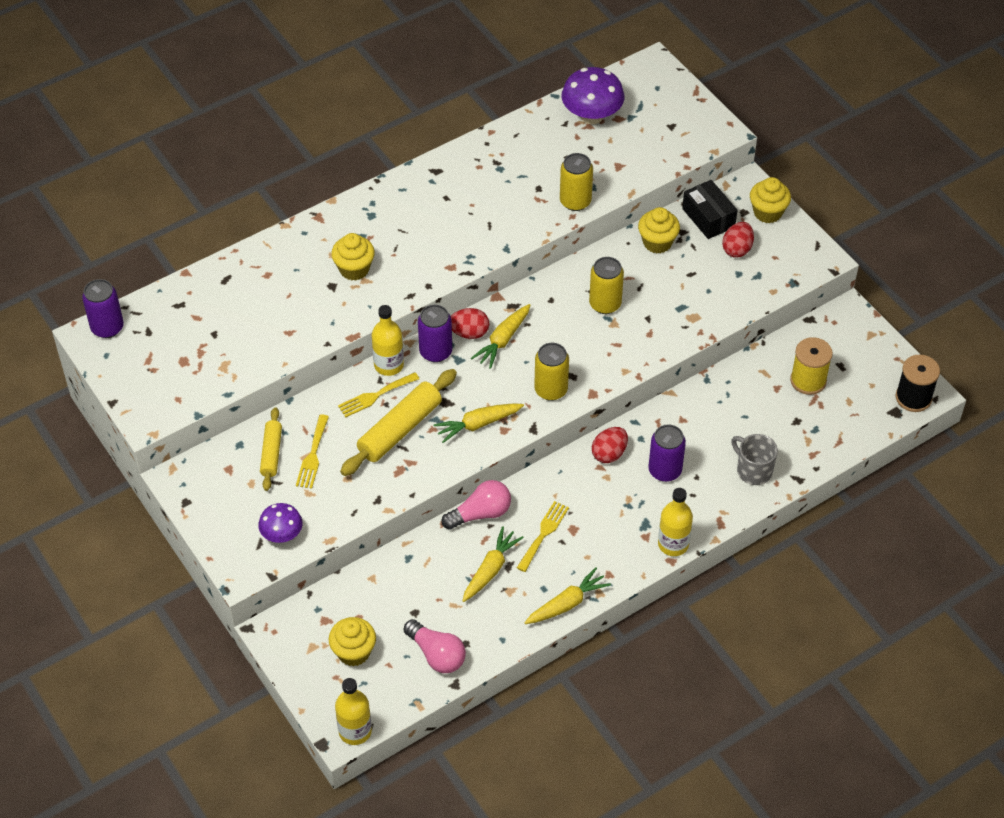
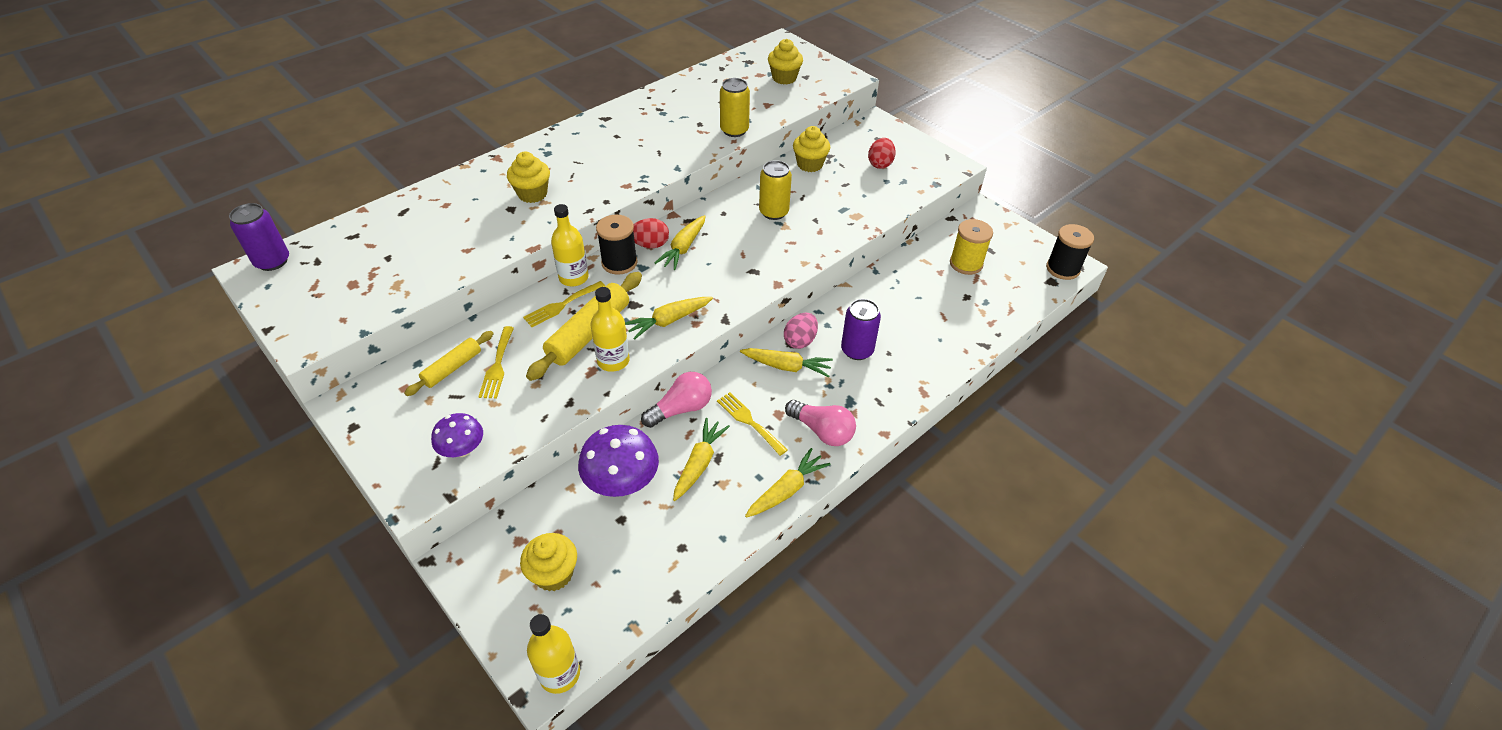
camera: 10 degrees left, 5 degrees down
(271, 453) = (452, 368): yellow rolling pin -> yellow rolling pin turned 45 degrees clockwise
(435, 352) = (619, 263): purple can -> black spool
(436, 655) = (650, 565): pink light bulb -> pink light bulb (822, 431)
(543, 533) = (749, 421): yellow fork -> yellow fork turned 60 degrees counterclockwise
(551, 390) = (736, 284): yellow can -> none
(590, 481) = (787, 366): none -> yellow carrot
(591, 116) = (737, 74): purple mushroom -> purple mushroom (622, 482)
(609, 454) = (800, 341): red egg -> pink egg
(673, 544) = (882, 417): yellow bottle -> yellow bottle (613, 361)
(708, 218) = (849, 144): black box -> none
(753, 470) = (940, 342): grey mug -> none
(767, 212) = (898, 137): yellow cupcake -> yellow cupcake (784, 78)

